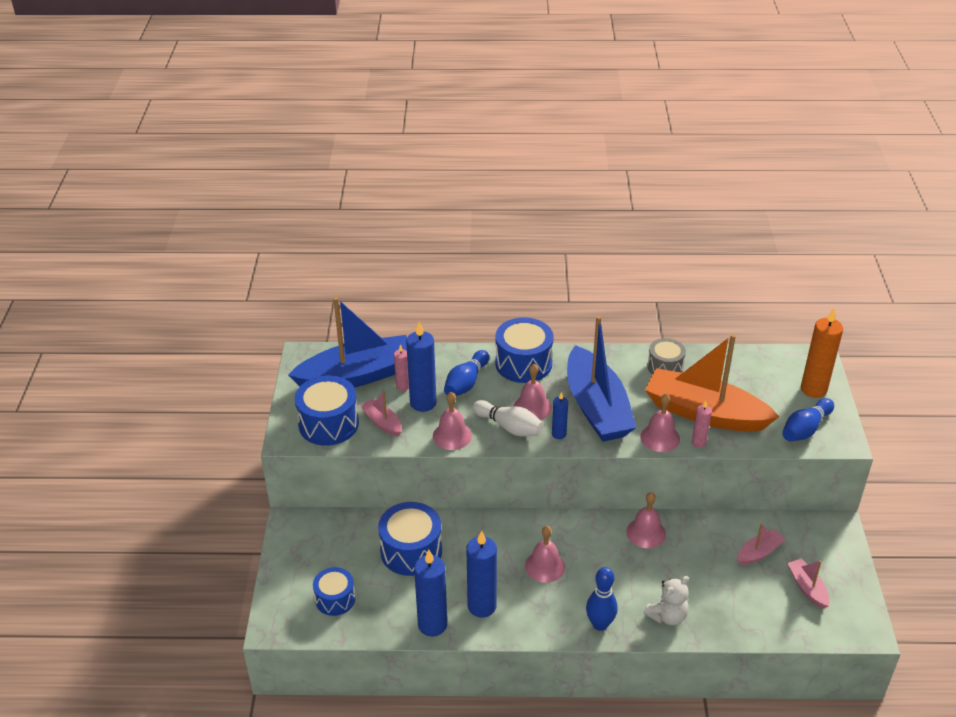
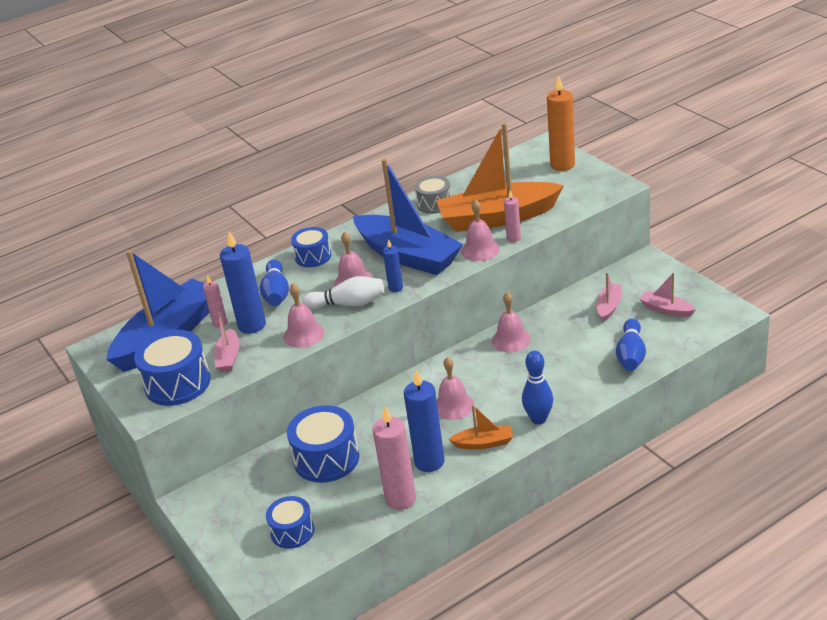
camera: 30 degrees left, 5 degrees down
(382, 422) = (229, 357): pink boat -> pink boat turned 105 degrees counterclockwise
(432, 625) = (400, 499): blue candle -> pink candle
(523, 363) = (313, 256): blue drum -> blue drum, size x0.63
(537, 617) = (484, 443): none -> orange boat
(667, 616) = (584, 384): white teddy bear -> none
(805, 429) = (583, 191): blue bowling pin -> blue bowling pin (631, 355)

